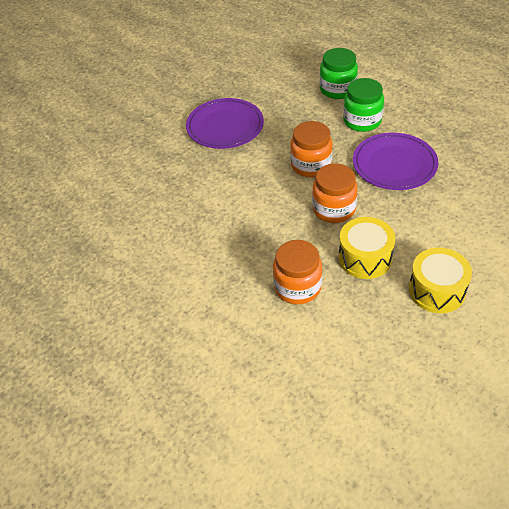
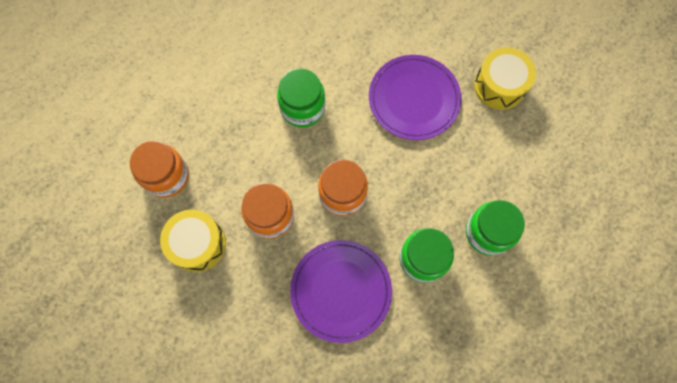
camera: 85 degrees right, 25 degrees up
(229, 192) = (302, 108): none -> green jar
(437, 290) = (148, 313): yellow drum -> yellow drum (499, 86)

